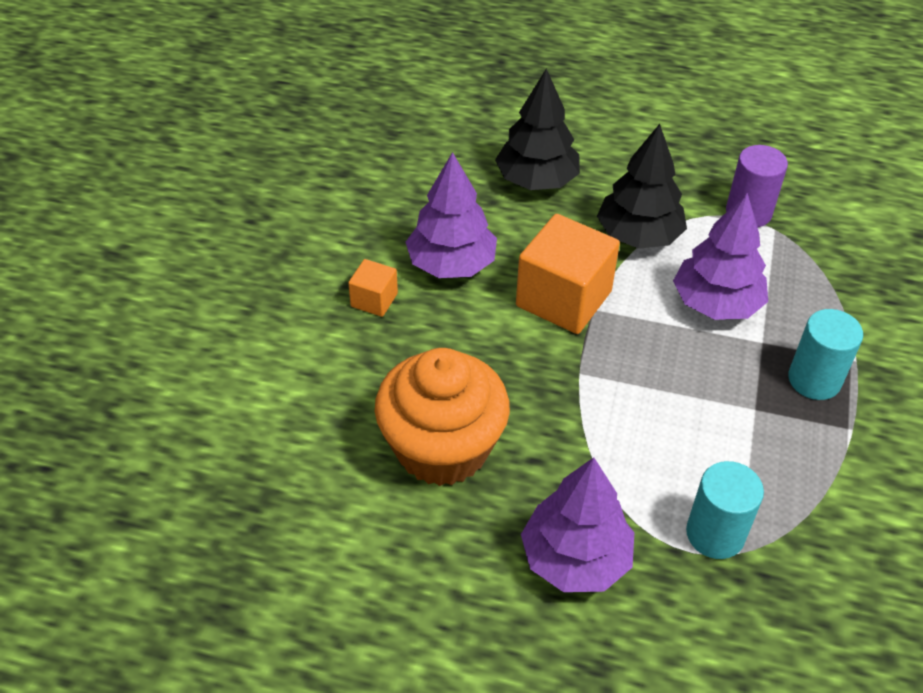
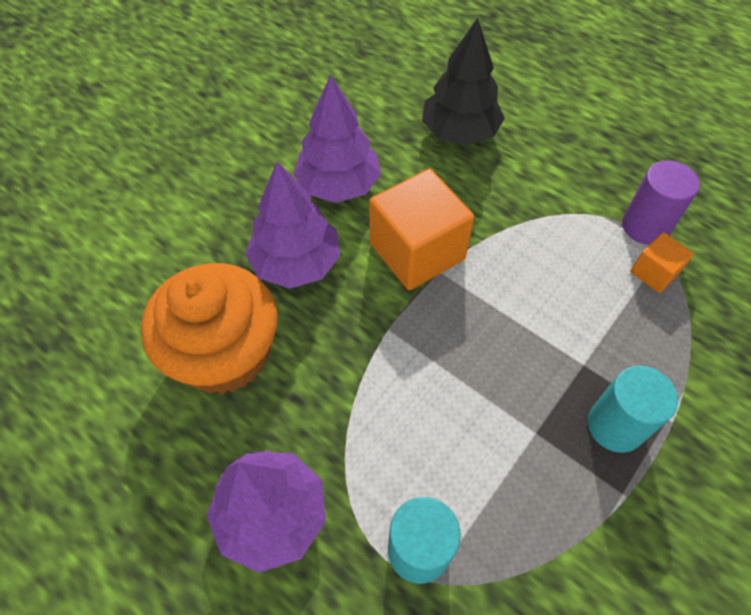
camera: 25 degrees right, 10 degrees up
(374, 300) = (254, 195): orange cube -> orange cube (654, 272)
(638, 235) = (523, 214): black tree -> none
(716, 303) = (559, 308): purple tree -> purple tree (296, 263)

